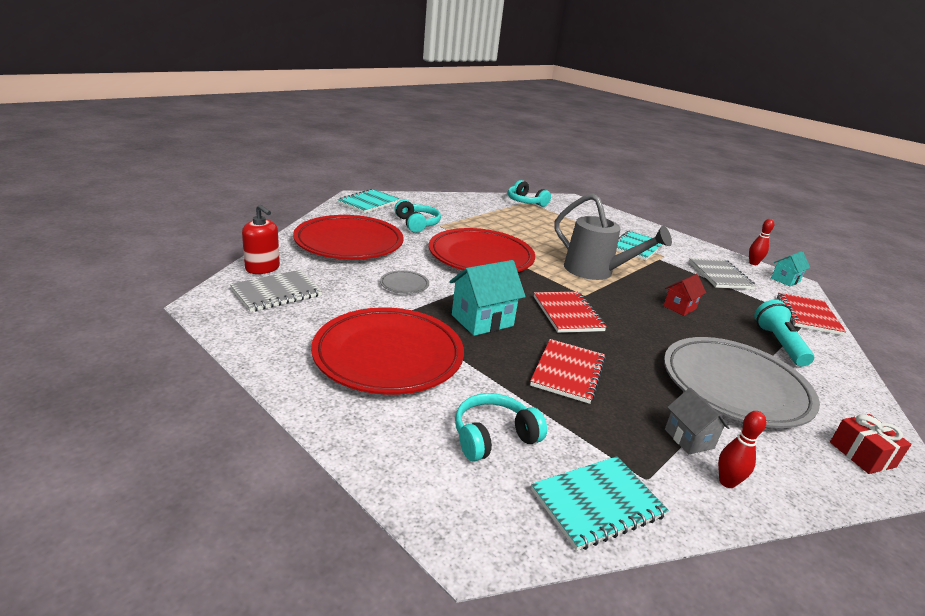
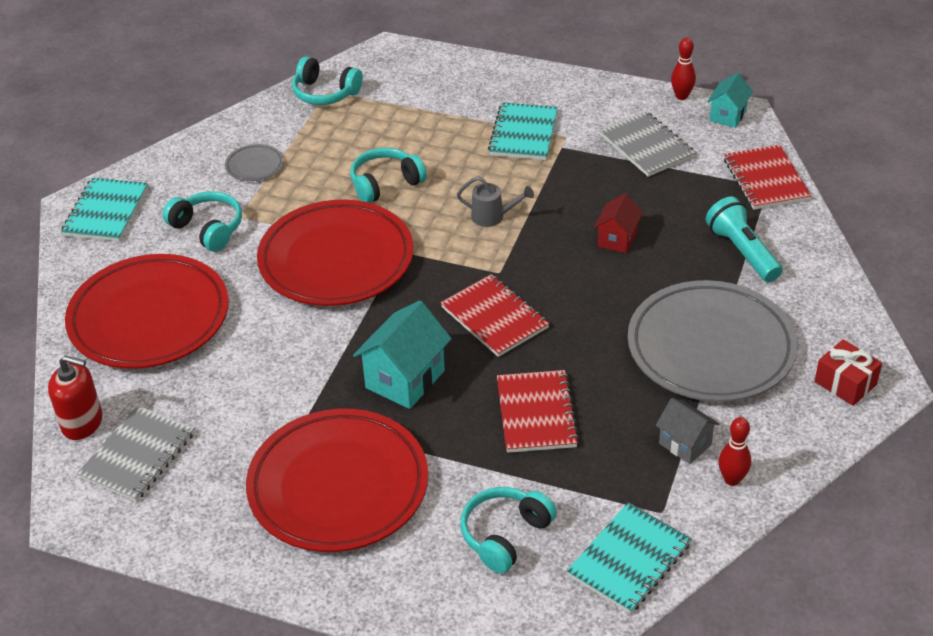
camera: 20 degrees left, 15 degrees up
(404, 285) = (277, 364): grey plate -> grey plate (254, 166)
(535, 239) = (385, 184): none -> turquoise headphones
(595, 271) = (492, 217): grey watering can -> grey watering can, size x0.46

